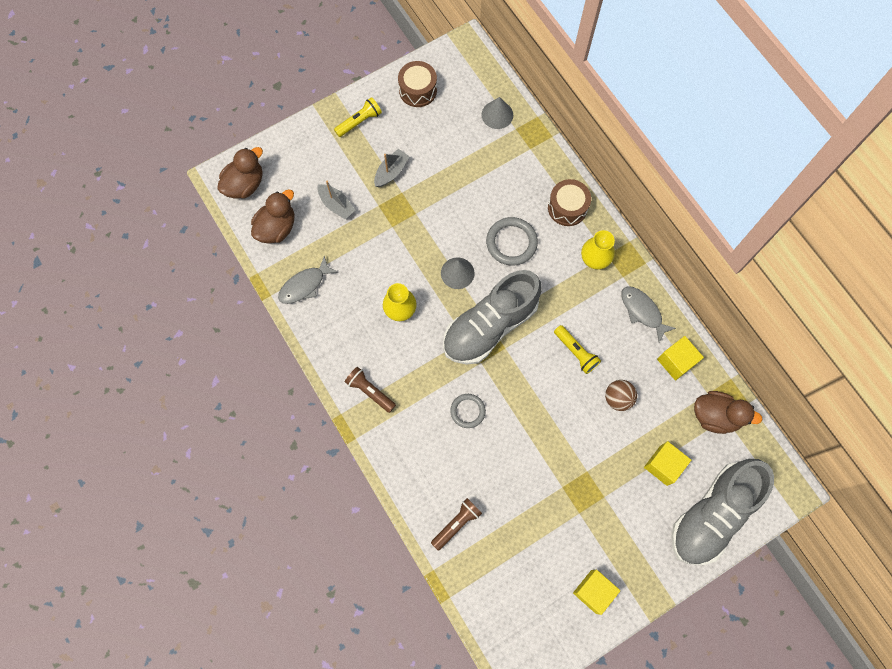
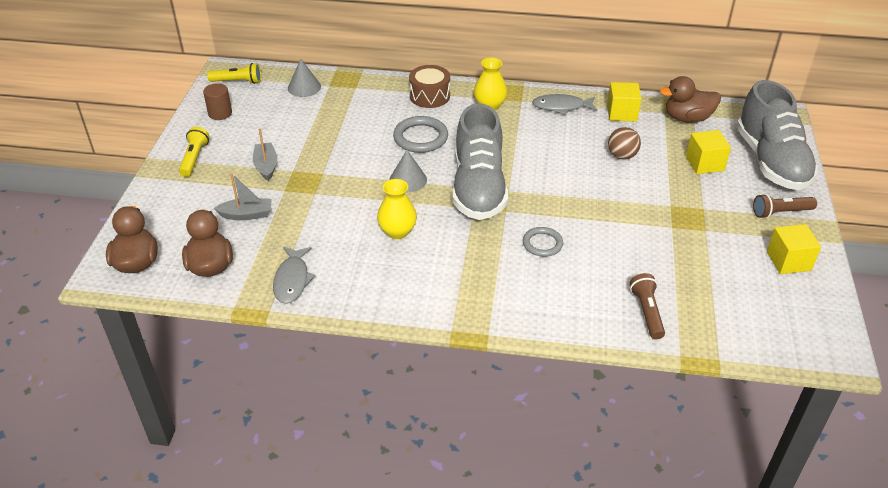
camera: 50 degrees left, 30 degrees down
(370, 391) = (452, 296): brown flashlight -> brown flashlight (780, 212)
(418, 90) = (220, 113): brown drum -> brown cylinder
(576, 352) = (557, 155): yellow flashlight -> yellow flashlight (237, 81)
(715, 416) = (687, 118): brown duck -> brown duck turned 150 degrees counterclockwise

